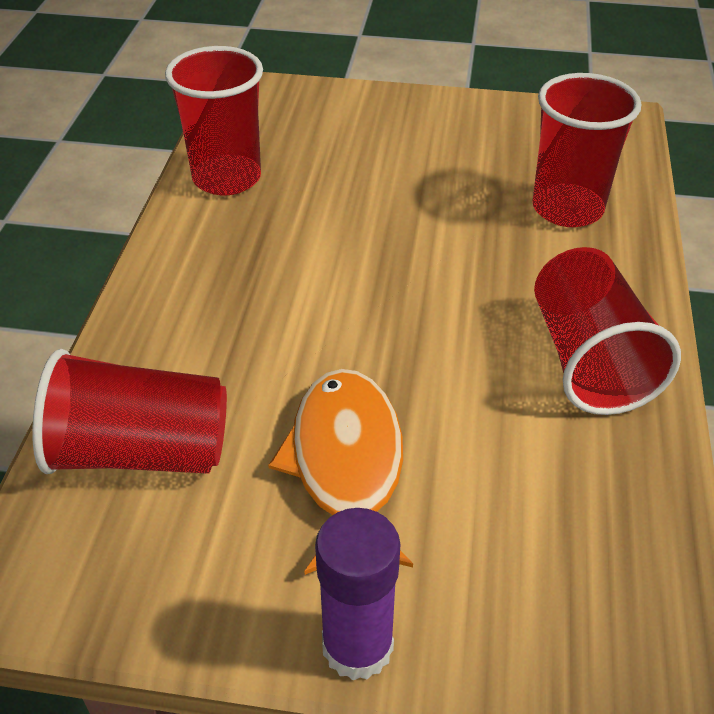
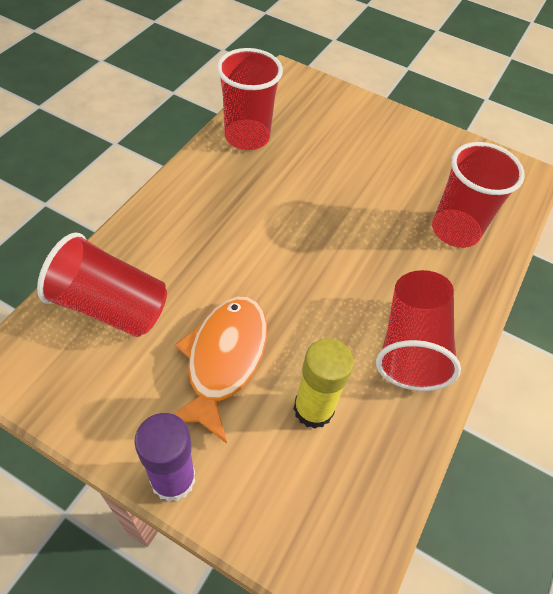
camera: 15 degrees right, 10 degrees up
(505, 483) = (313, 409): none -> yellow glue stick

